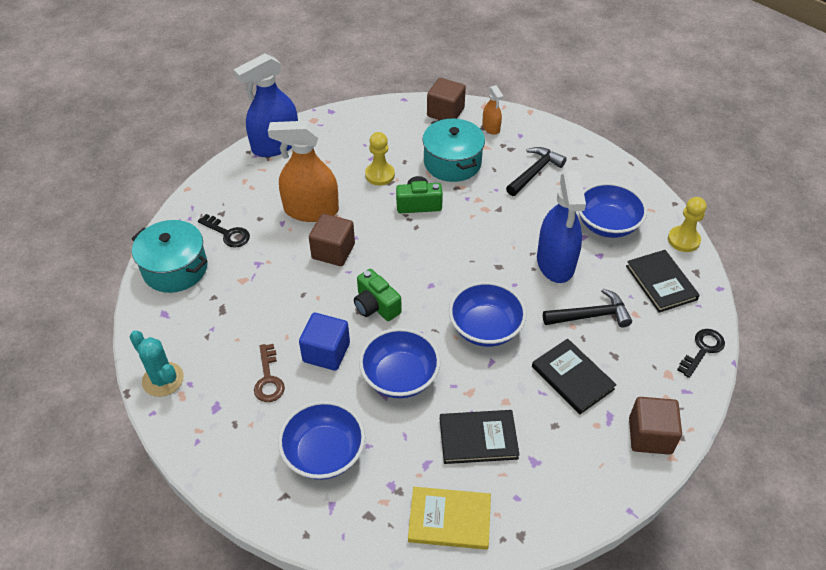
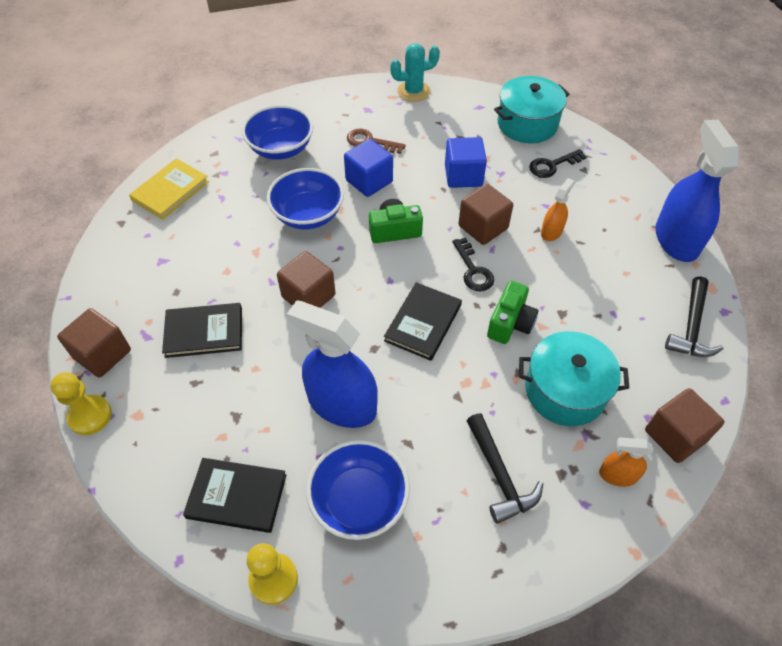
camera: 120 degrees right, 5 degrees up
(277, 287) = (463, 176): none -> blue cube
(311, 210) = (551, 232): orange spray bottle -> orange spray bottle, size x0.49
(380, 175) = (578, 309): yellow pawn -> yellow pawn (90, 416)
(478, 438) = (212, 236): black book -> black book (423, 323)
(485, 328) = (308, 296): blue bowl -> brown cube
(591, 315) = (253, 392): black hammer -> black hammer (691, 327)
(702, 350) = (130, 470): black key -> black key (473, 270)

